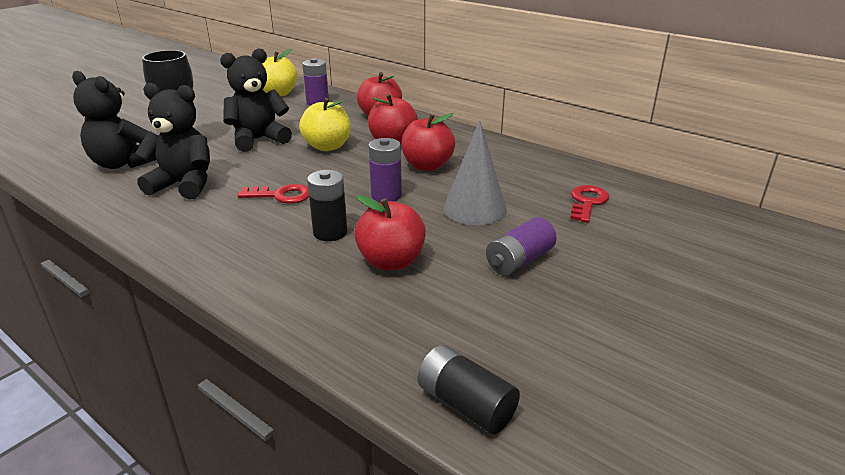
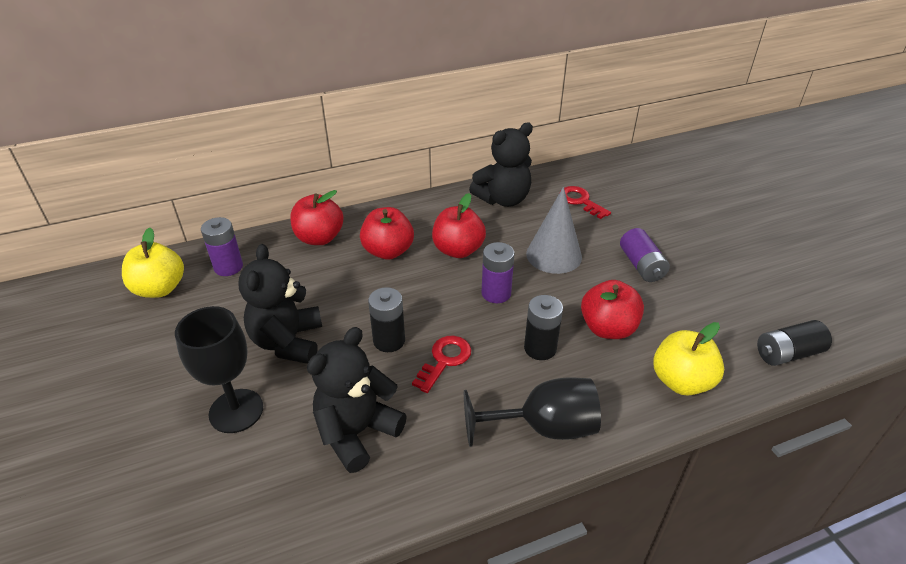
camera: 60 degrees left, 10 degrees up
(123, 163) = (240, 483): black teddy bear -> black teddy bear (503, 199)
(229, 257) = (543, 427): none -> black goblet
(287, 170) = (389, 340): none -> black battery
(327, 146) = (358, 296): yellow apple -> yellow apple (681, 381)

